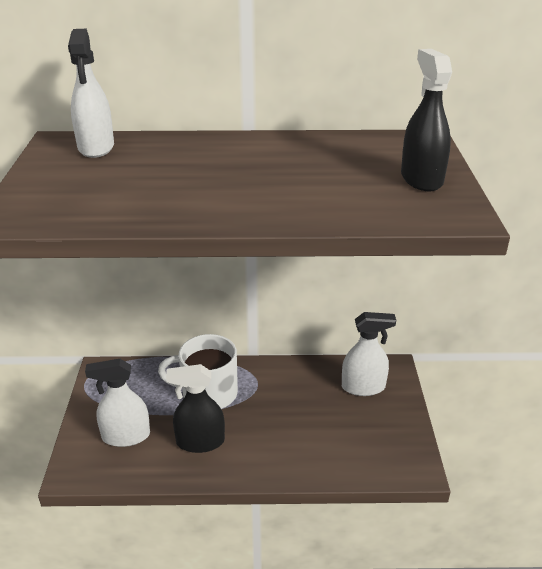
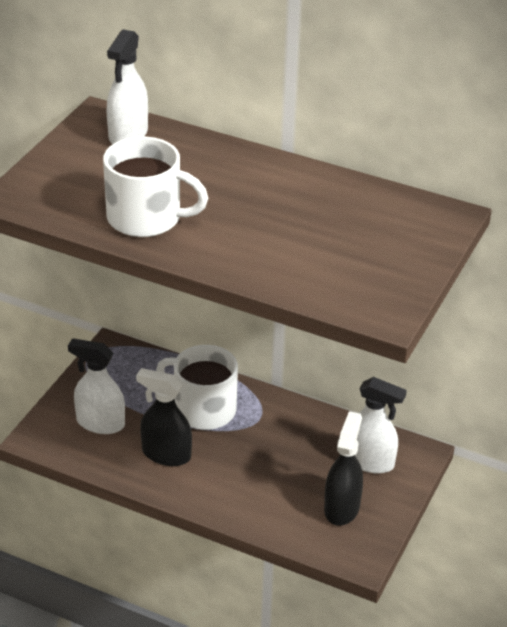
camera: 25 degrees right, 5 degrees up
(166, 201) = (146, 218): none -> white mug
(421, 179) = (393, 263): black spray bottle -> black spray bottle (342, 508)

